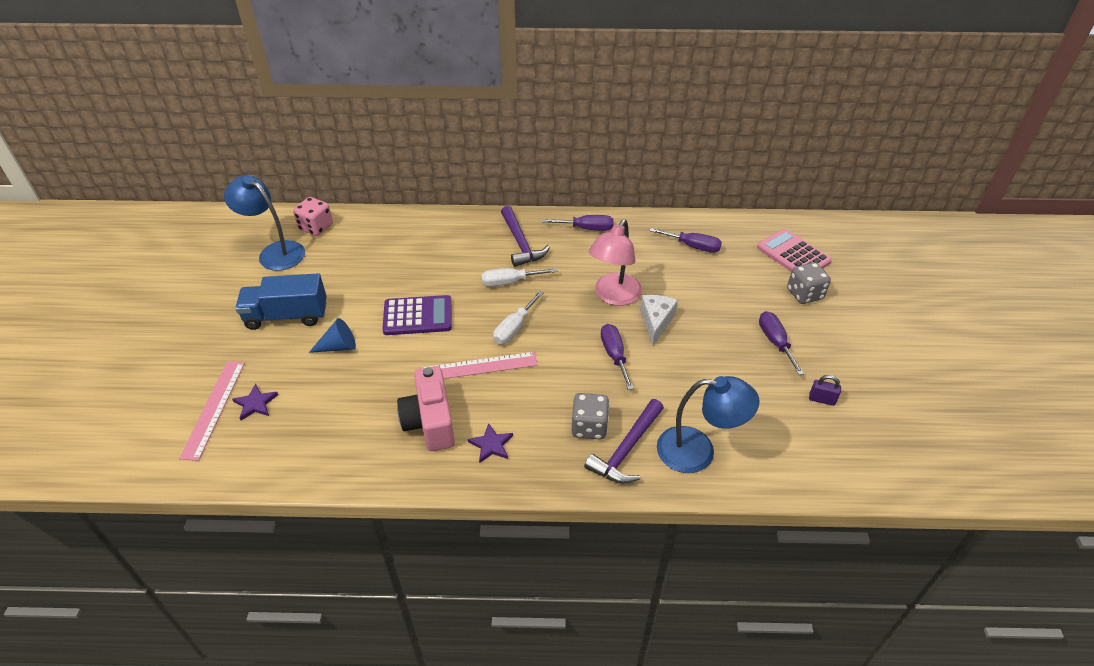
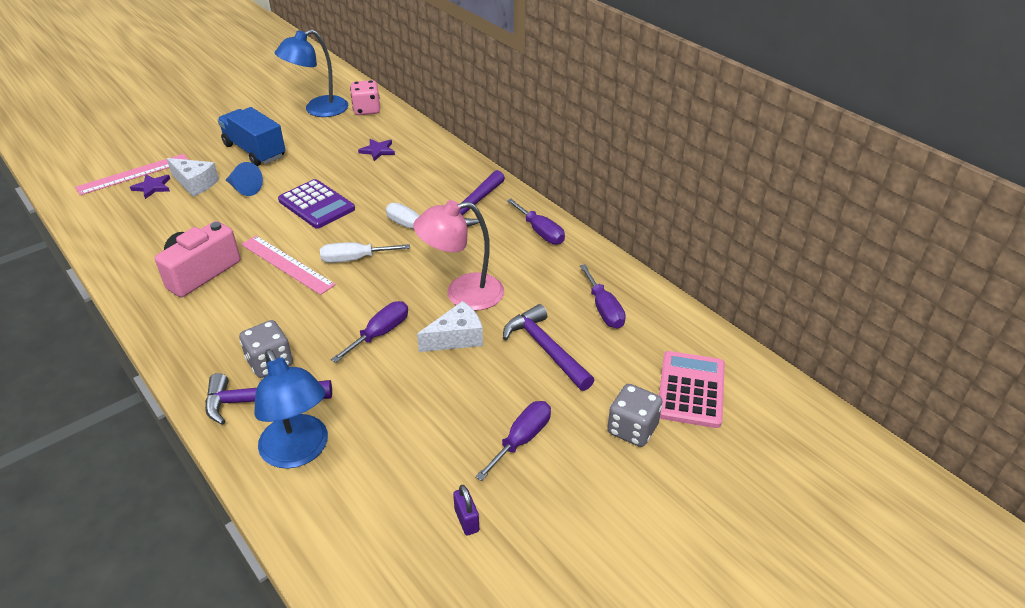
camera: 50 degrees right, 5 degrees down
(275, 252) = (318, 110): blue lamp -> blue lamp turned 120 degrees counterclockwise
(288, 373) = (195, 184): none -> white cheese
(491, 445) = (200, 317): purple star -> purple star (377, 151)
(705, 289) = (546, 349): none -> purple hammer

